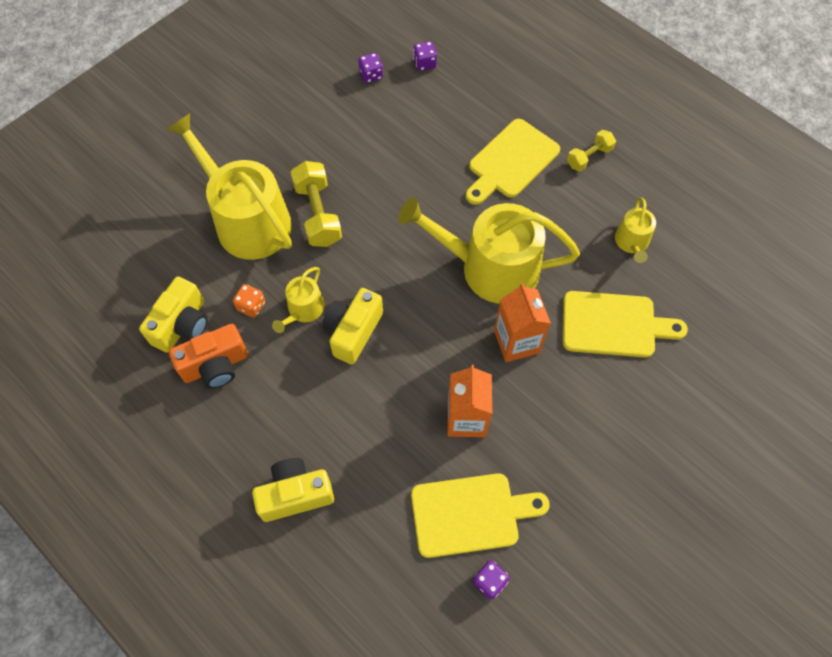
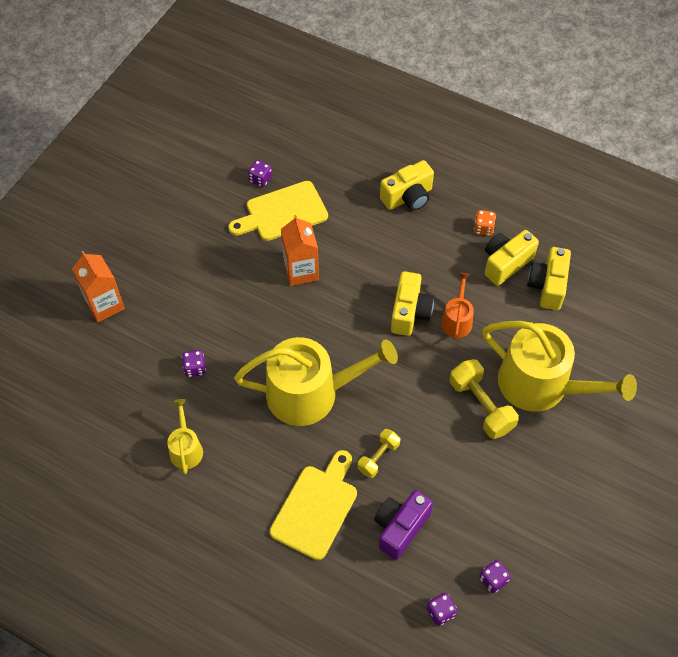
camera: 165 degrees right, 5 degrees down
(215, 366) = (505, 263): orange camera -> yellow camera
(251, 306) = (500, 313): orange dice -> orange dice (483, 228)
(303, 310) = (457, 320): yellow watering can -> orange watering can
(437, 129) = (400, 528): none -> purple camera
(516, 342) = (274, 336): orange carton -> orange carton (105, 304)
(589, 157) = (238, 533): yellow dumbbell -> yellow dumbbell (378, 457)
(614, 325) = (195, 368): yellow cutting board -> purple dice

